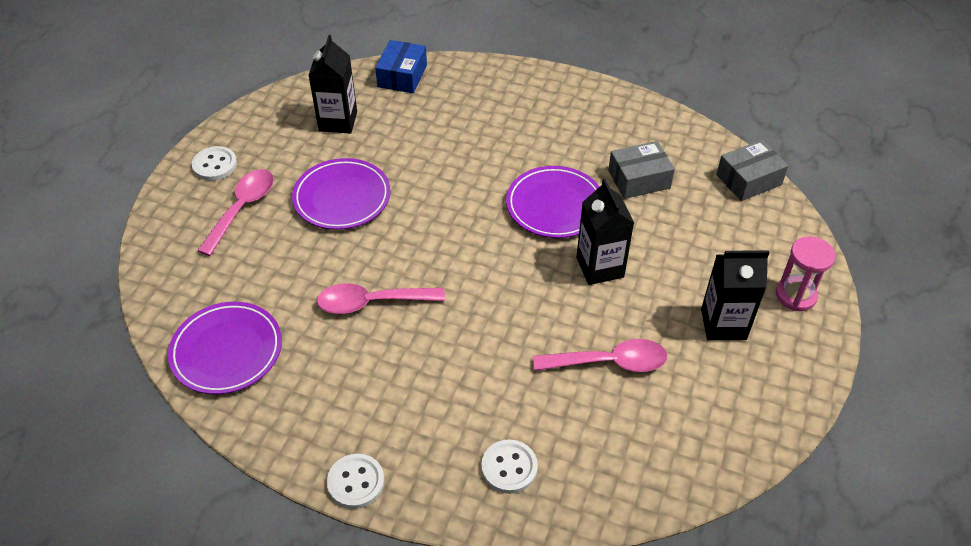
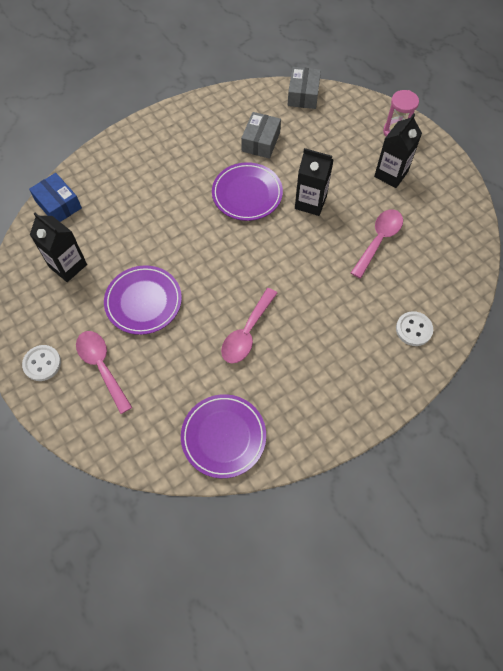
camera: 55 degrees left, 15 degrees up
(356, 482) = (373, 412): white button -> none

